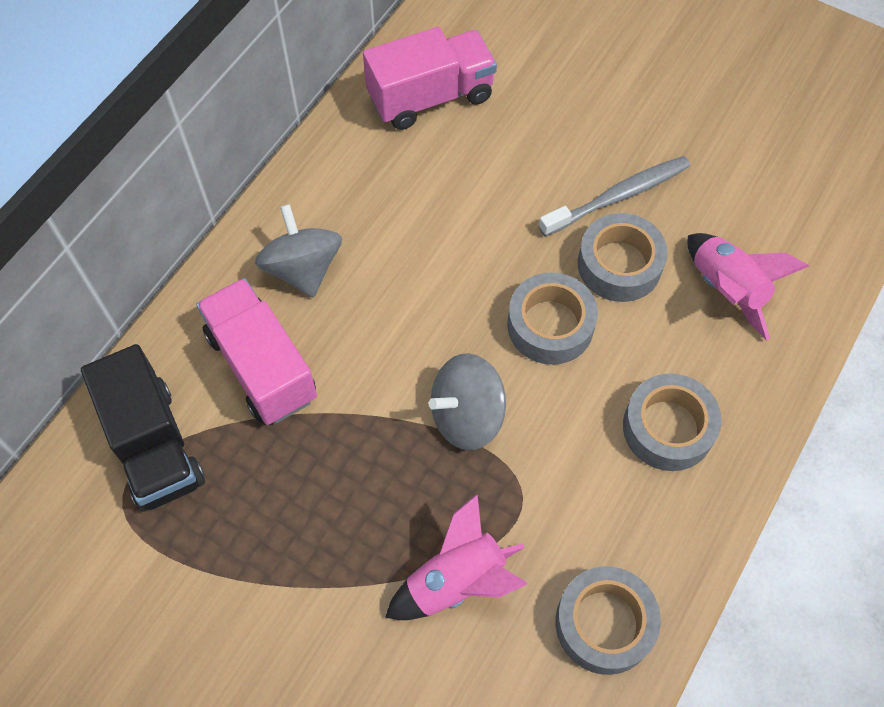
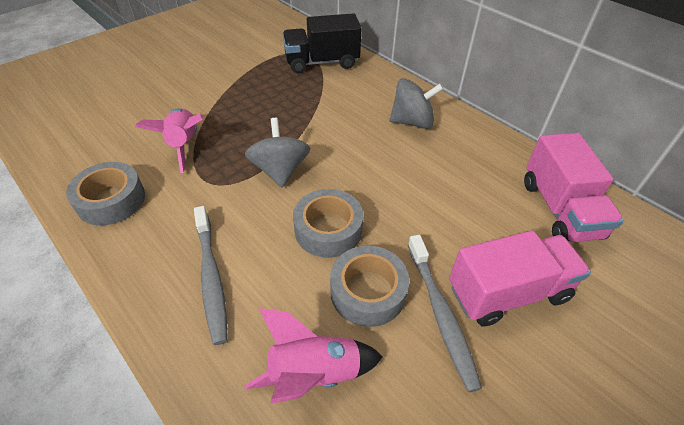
camera: 105 degrees right, 15 degrees down
(261, 366) = (351, 98): pink truck -> pink truck (507, 292)
(668, 428) = (211, 277): grey tape -> grey toothbrush

